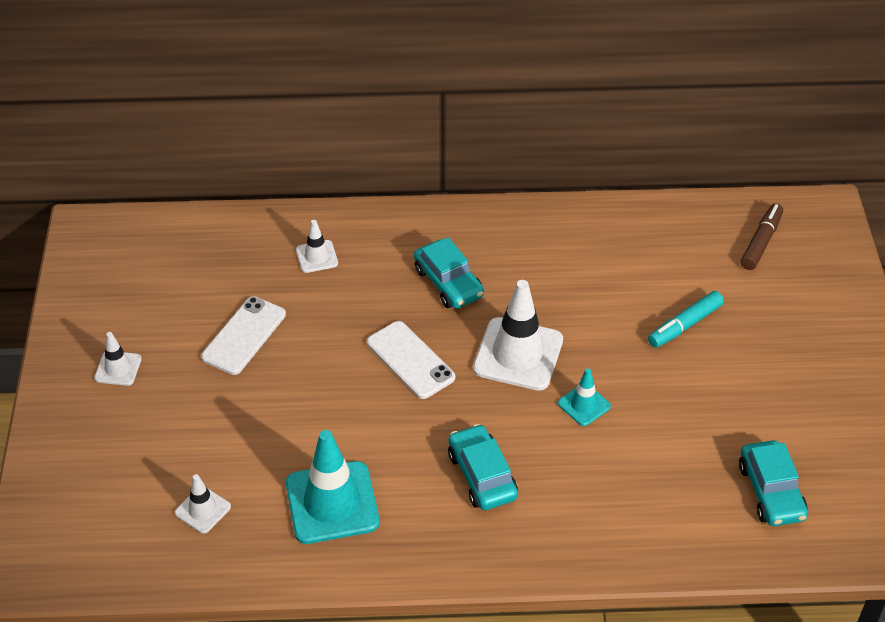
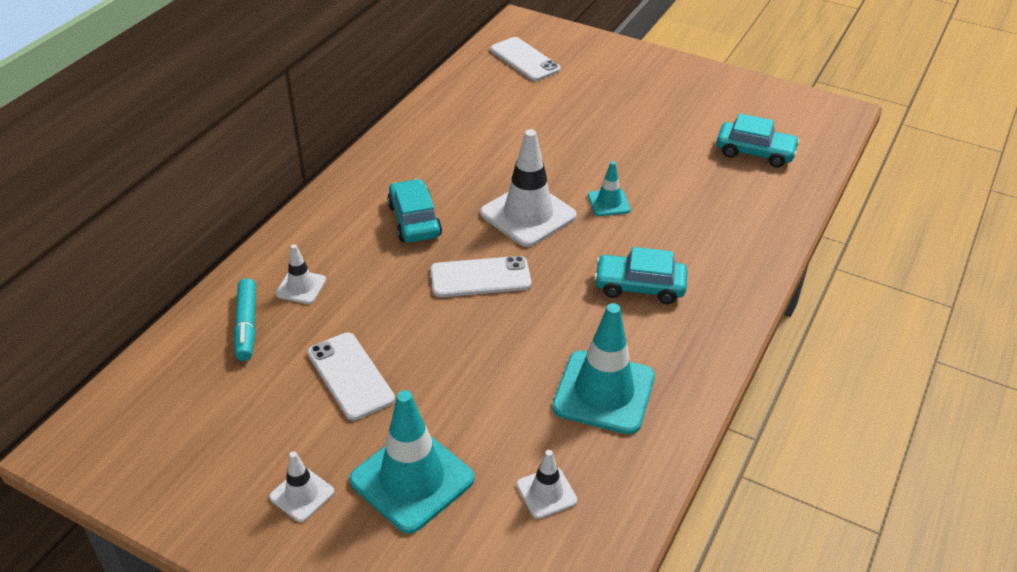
camera: 60 degrees left, 5 degrees down
(167, 423) = (412, 479): none -> turquoise traffic cone
(448, 283) = (414, 220): turquoise car -> turquoise car turned 105 degrees counterclockwise
(685, 325) = (572, 124): turquoise marker -> turquoise marker (247, 325)
(761, 242) = (524, 60): brown marker -> white phone

